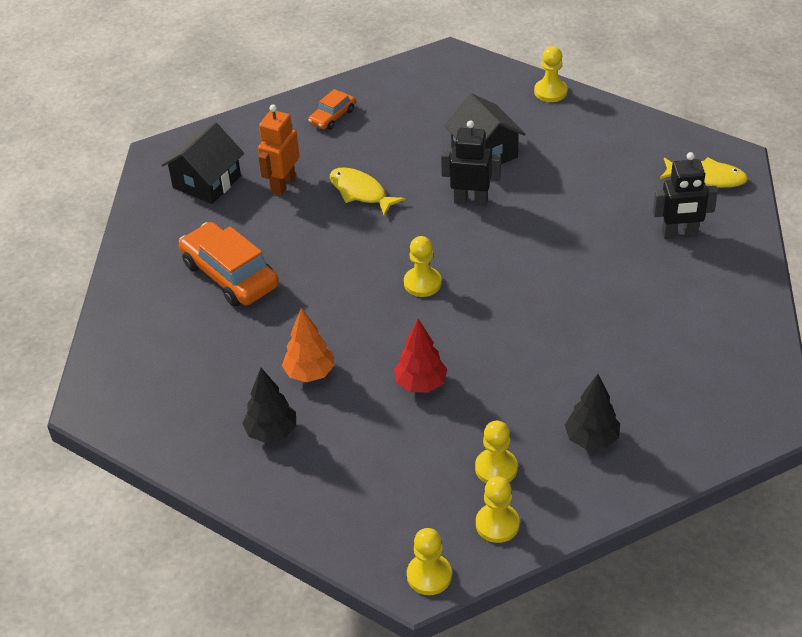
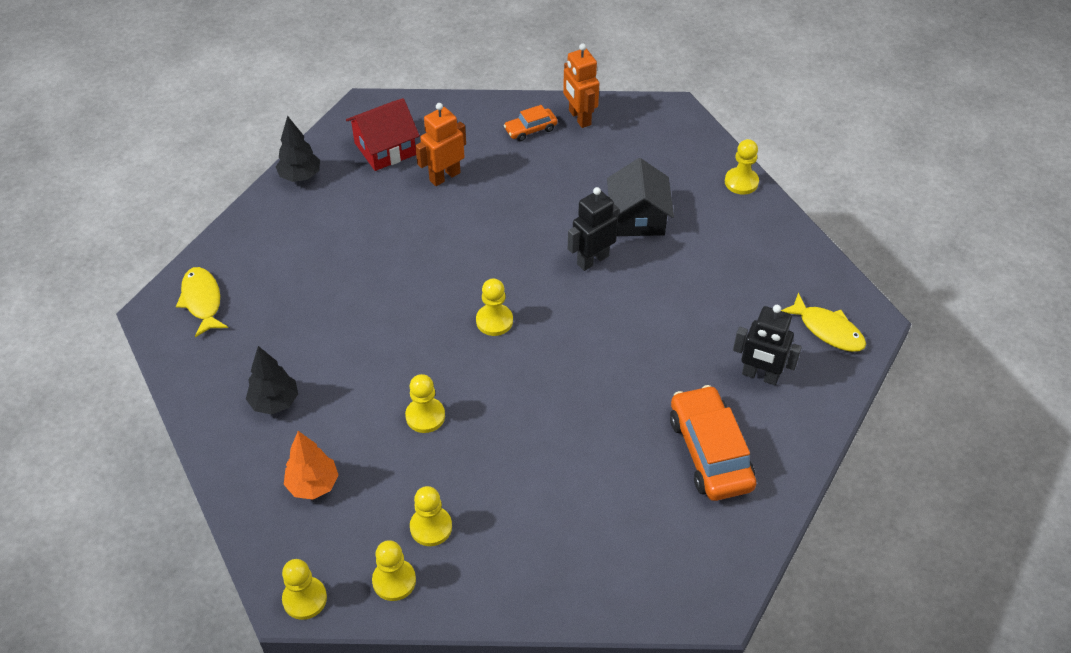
camera: 25 degrees right, 5 degrees up
(207, 182) = (385, 149): black house -> red house
(230, 275) = (343, 242): orange car -> orange car (710, 452)
(309, 373) = (342, 362): orange tree -> orange tree (313, 485)
(360, 192) = (503, 211): yellow fish -> yellow fish (202, 301)
(369, 91) = (579, 118): none -> orange robot
(421, 384) = (425, 416): red tree -> yellow pawn
(471, 200) = (592, 260): black robot -> black robot turned 75 degrees counterclockwise
(591, 439) = (532, 541): black tree -> black tree (300, 176)

